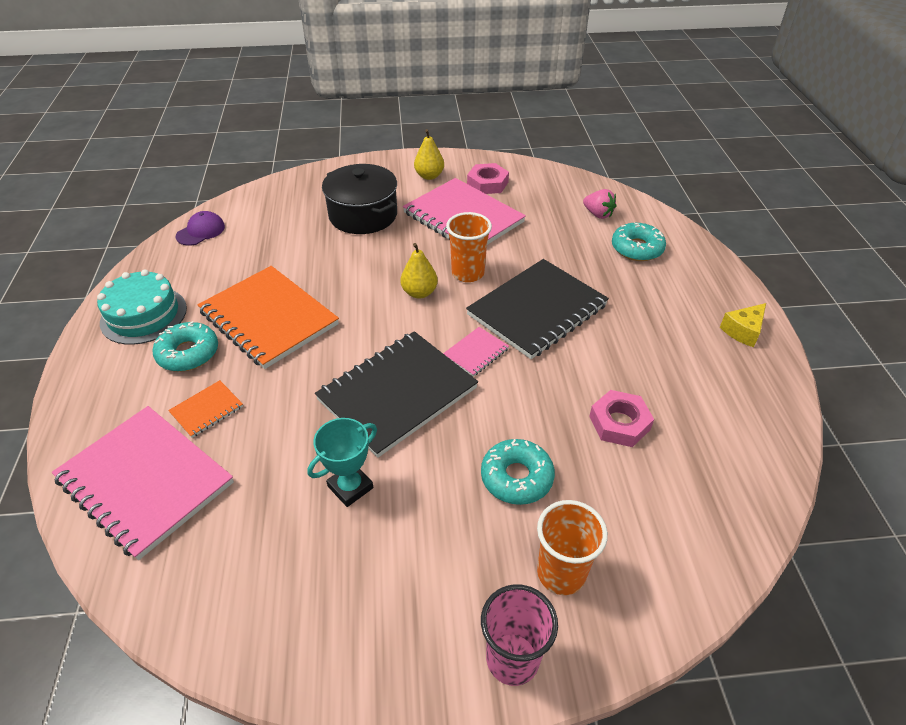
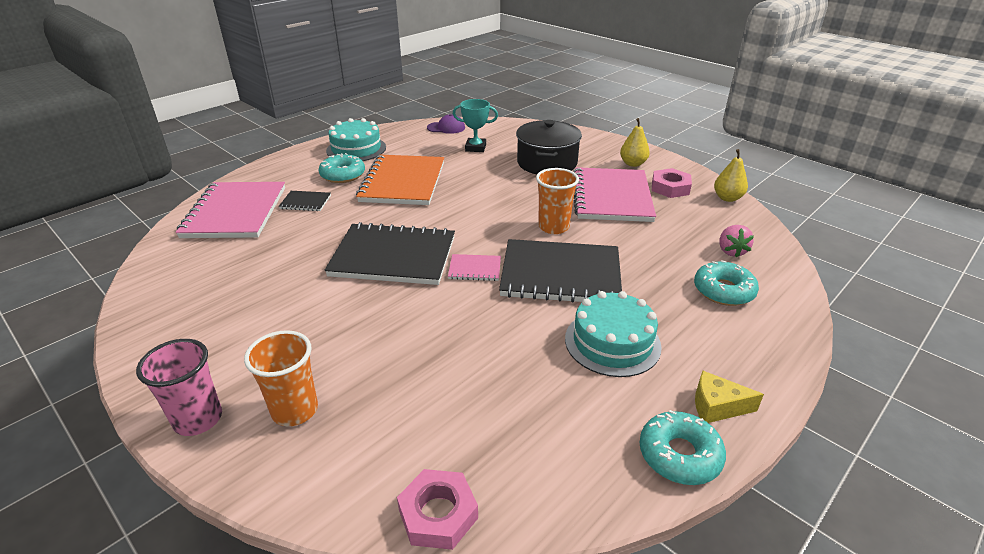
camera: 50 degrees right, 10 degrees down
(207, 410) = (305, 202): orange notebook -> black notebook
(350, 487) = (292, 279): turquoise trophy -> turquoise trophy (475, 148)
(419, 292) = (503, 218): yellow pear -> yellow pear (727, 198)
(516, 477) = (369, 345): turquoise donut -> turquoise donut (679, 455)
(619, 423) = (487, 374): pink nut -> pink nut (438, 514)
(642, 335) = (612, 342): none -> turquoise cake

